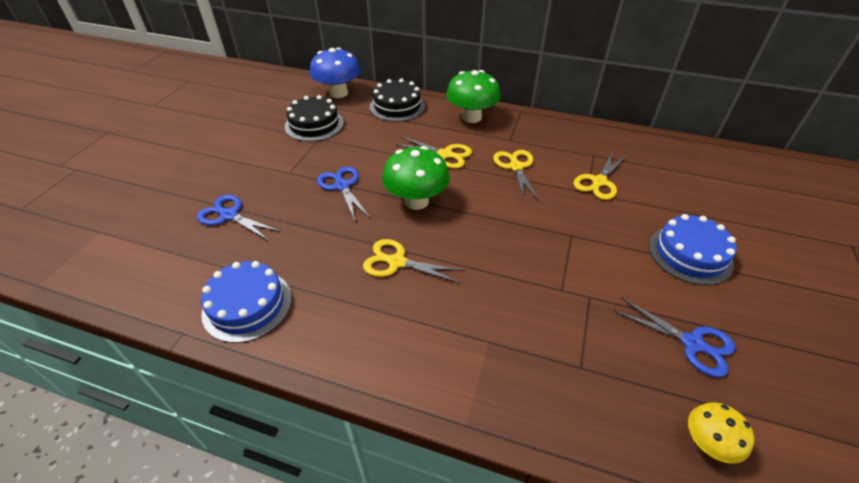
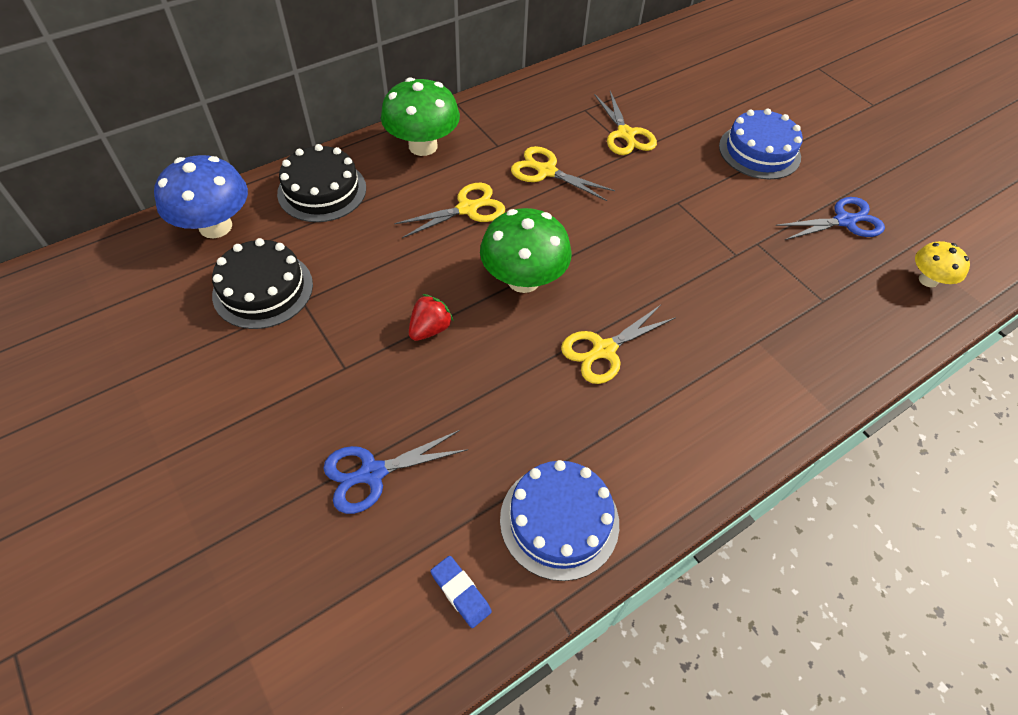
camera: 55 degrees left, 10 degrees up
(173, 287) = (461, 592): none -> blue eraser
(342, 186) = (430, 329): blue scissors -> red strawberry

